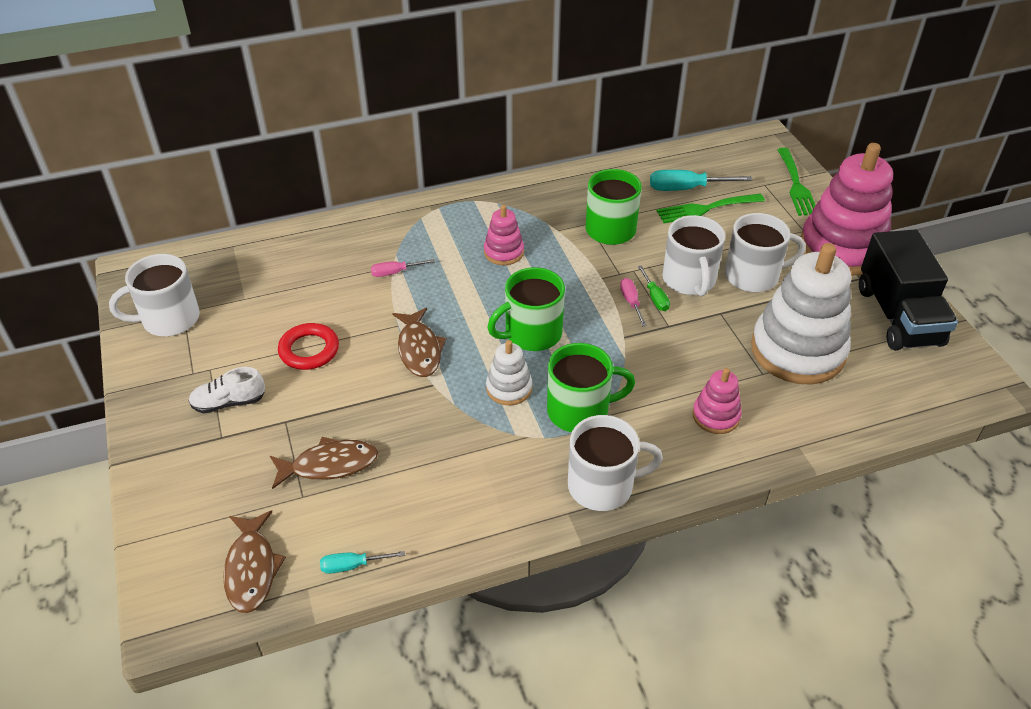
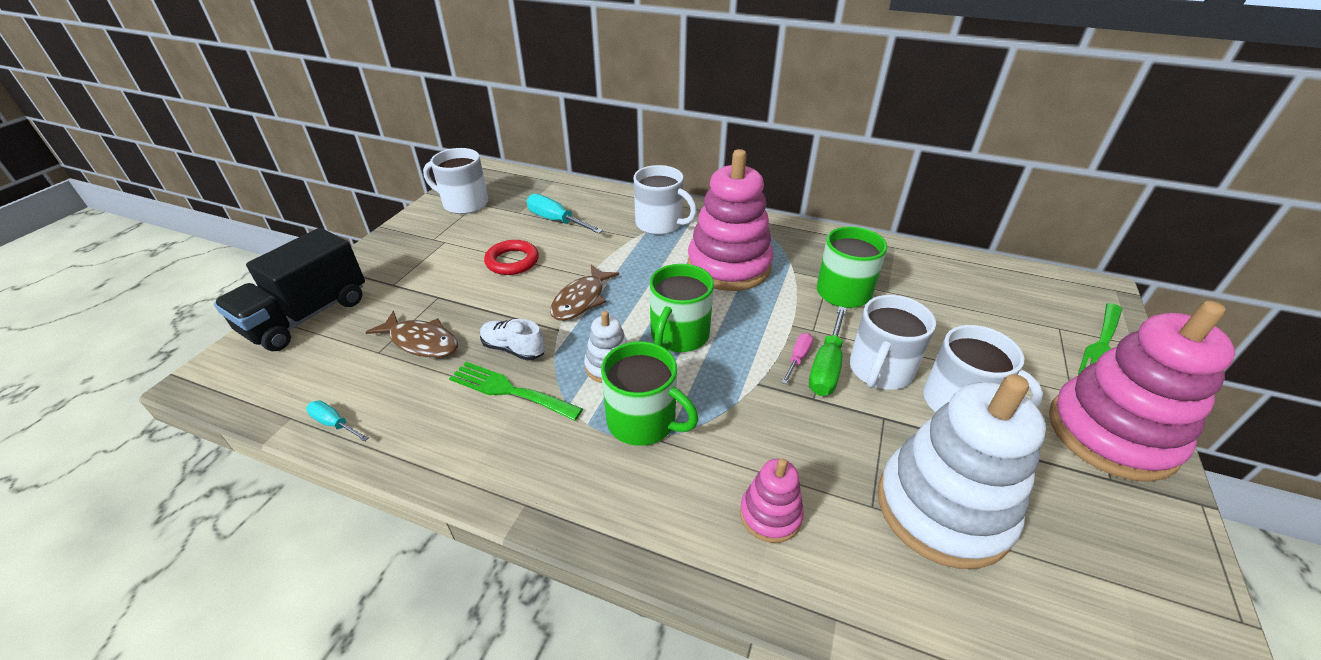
camera: 40 degrees right, 5 degrees down
(229, 402) = (426, 266): white shoe -> white shoe (513, 349)
(251, 569) = (285, 379): brown fish -> none
(395, 272) = (631, 242): pink screwdriver -> none
(504, 252) = (729, 266): pink stacking toy -> pink stacking toy, size x2.10
(532, 333) = (679, 335): green mug -> green mug turned 75 degrees counterclockwise
(602, 486) = (582, 502): white mug -> white mug (660, 224)
(654, 297) = (826, 366): green screwdriver -> green screwdriver, size x1.73
(686, 188) = (960, 294): turquoise screwdriver -> turquoise screwdriver (556, 221)
(705, 209) = (964, 319): green fork -> green fork (509, 390)
(898, 316) = (1135, 555): black truck -> black truck (307, 316)

